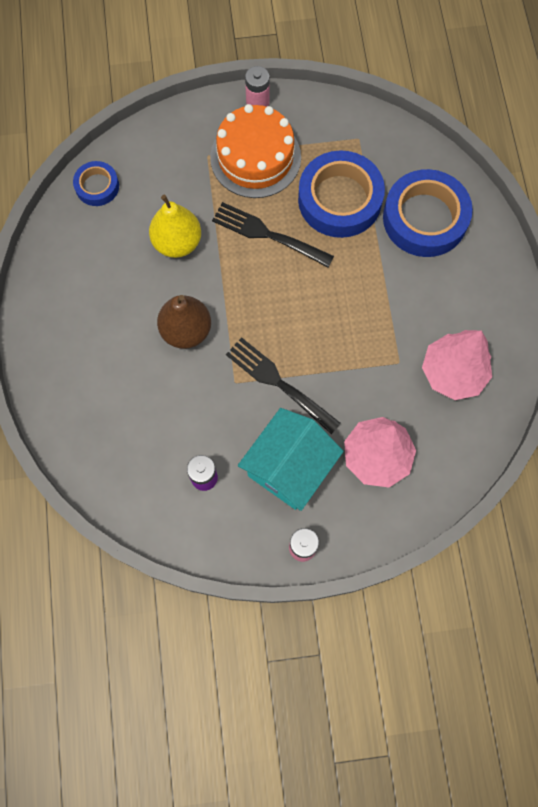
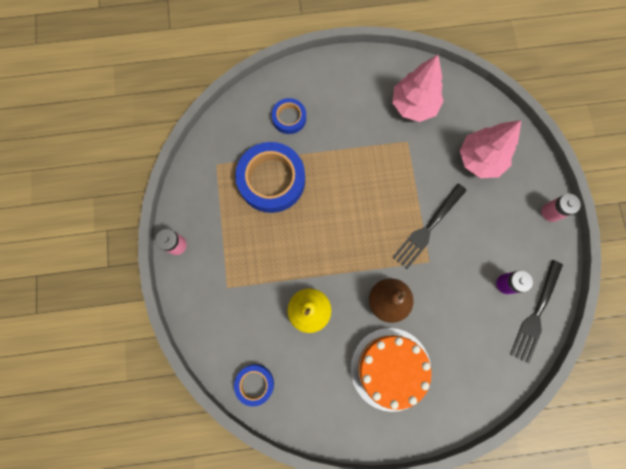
camera: 90 degrees left, 5 degrees up
(255, 157) = (231, 246): orange cake -> orange cake (390, 368)
(269, 235) = (302, 236): black fork -> black fork (536, 313)
(289, 468) = (493, 221): turquoise house -> none
(425, 218) = (289, 118): blue tape -> blue tape, size x0.52

